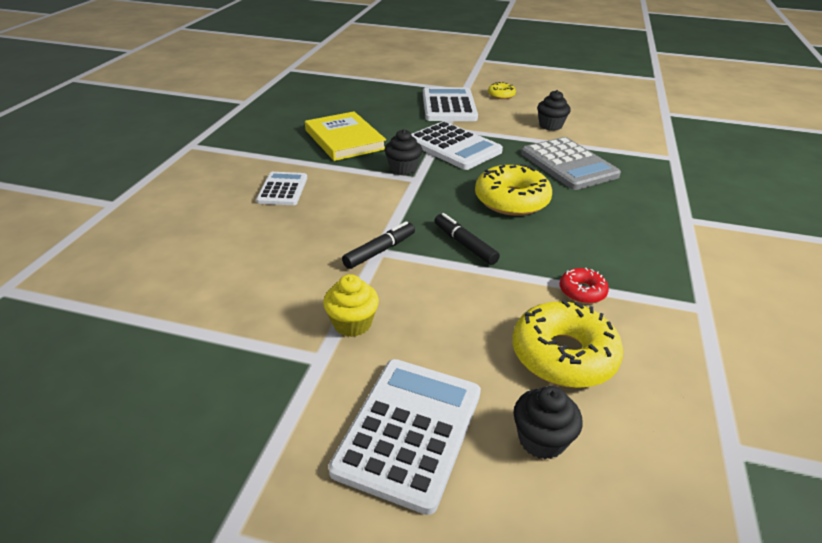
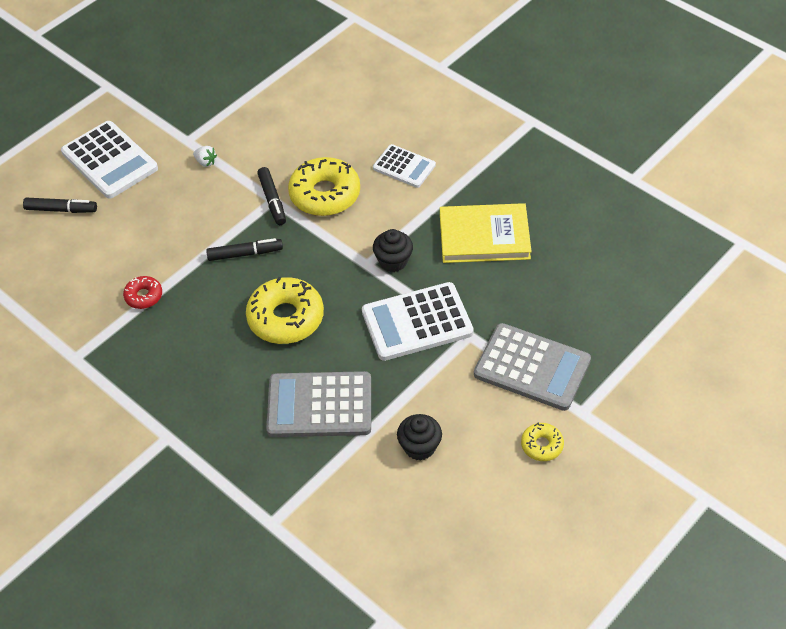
camera: 120 degrees right, 15 degrees up
(352, 323) = (206, 162): yellow cupcake -> white strawberry
(449, 106) = (532, 367): white calculator -> grey calculator
(541, 440) = (61, 210): black cupcake -> black marker
(563, 355) = (102, 251): yellow donut -> yellow donut (325, 194)

